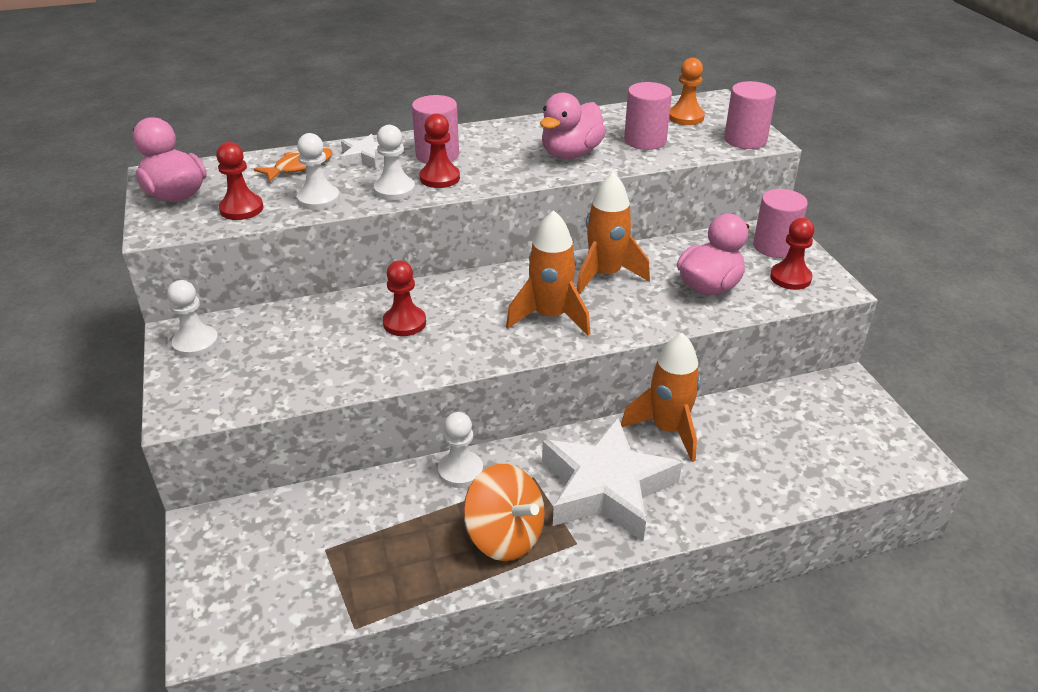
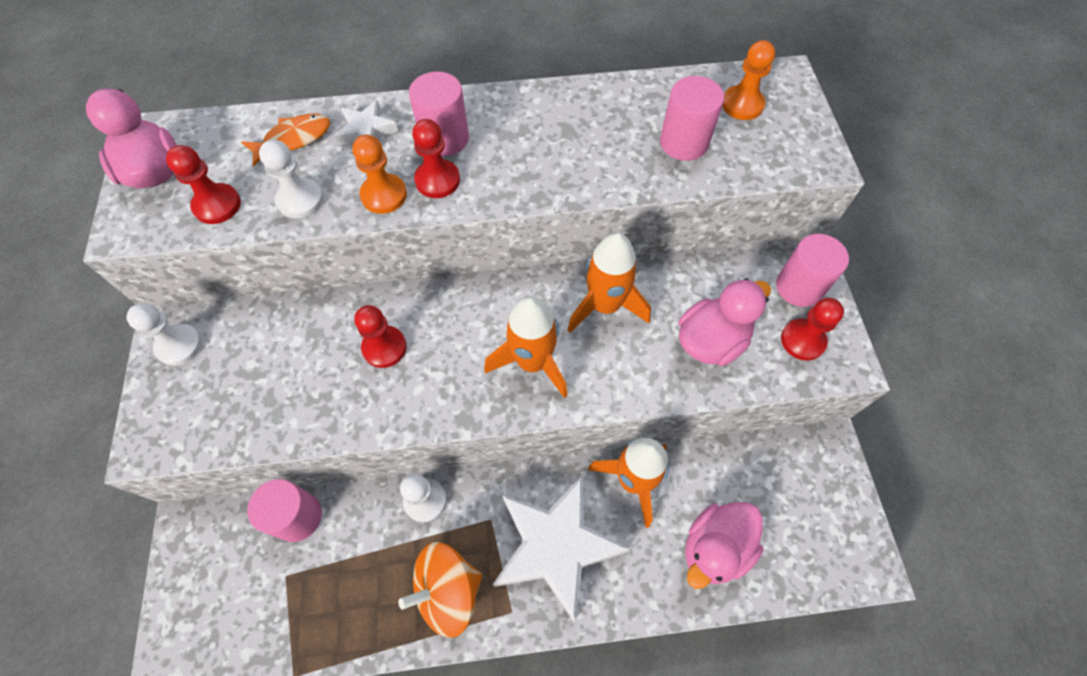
camera: 10 degrees right, 25 degrees up
(394, 190) = (384, 195): white pawn -> orange pawn
(505, 536) = (448, 591): orange spinning top -> orange spinning top turned 105 degrees clockwise
(570, 154) = (593, 156): pink duck -> pink duck (714, 548)
(745, 140) = (801, 156): pink cylinder -> pink cylinder (297, 517)

